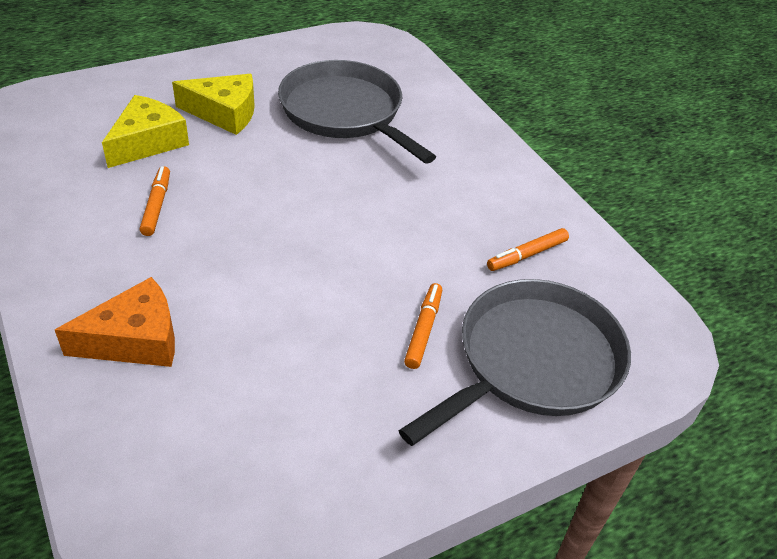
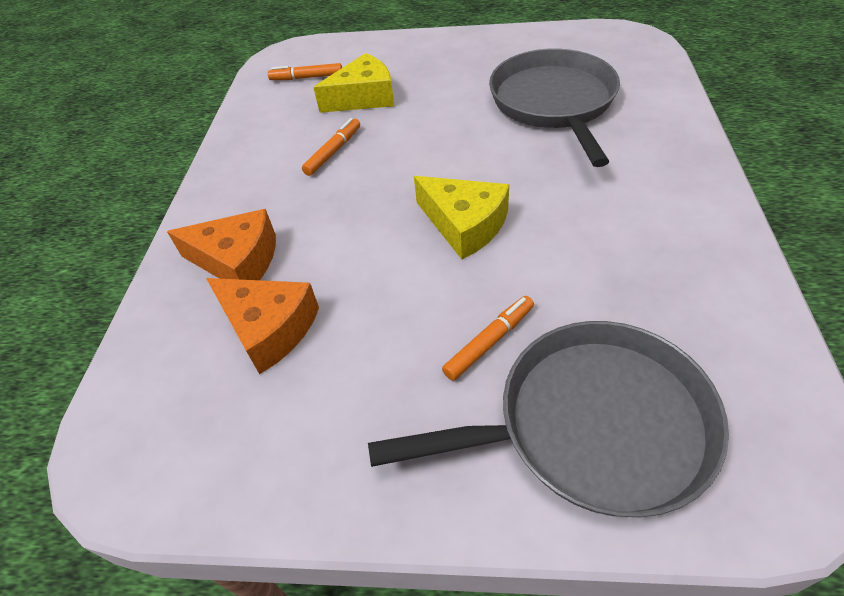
camera: 40 degrees right, 5 degrees up
(220, 388) = (269, 328): none -> orange cheese
(224, 113) = (442, 84): yellow cheese -> yellow cheese (464, 225)
(527, 255) = (663, 298): orange marker -> orange marker (307, 77)

